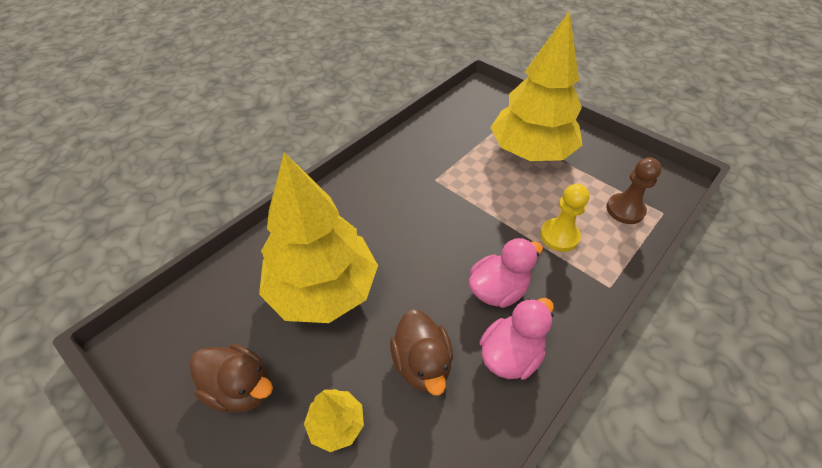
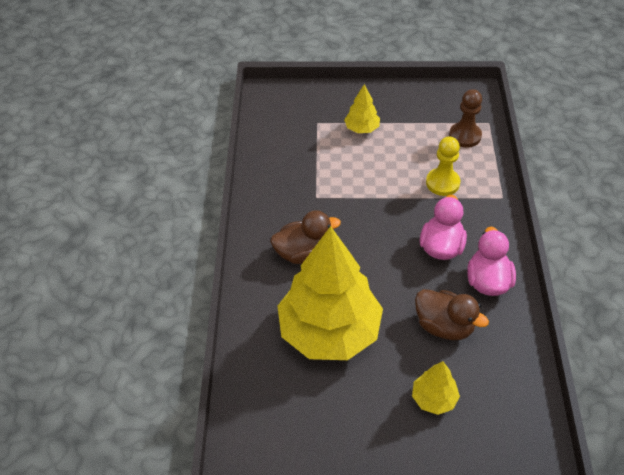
camera: 40 degrees left, 0 degrees up
(241, 388) = (351, 430): brown duck -> brown duck (303, 253)
(531, 151) = (361, 128): yellow tree -> yellow tree, size x0.43

